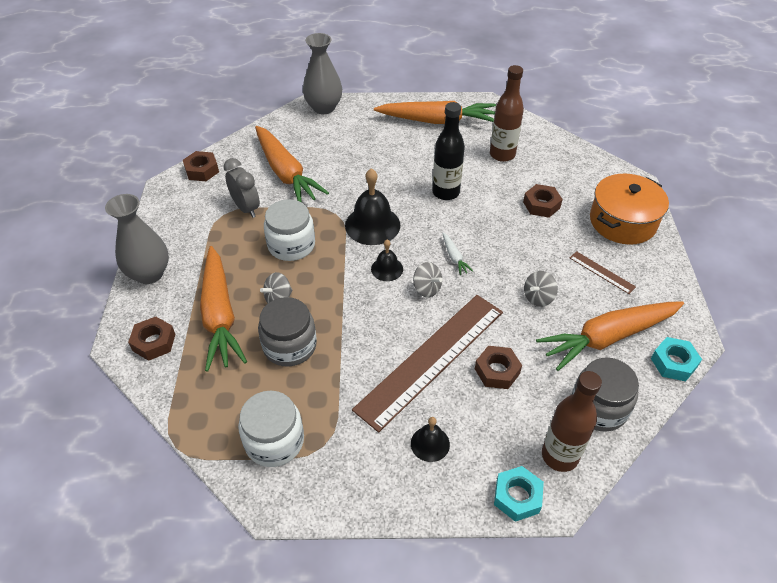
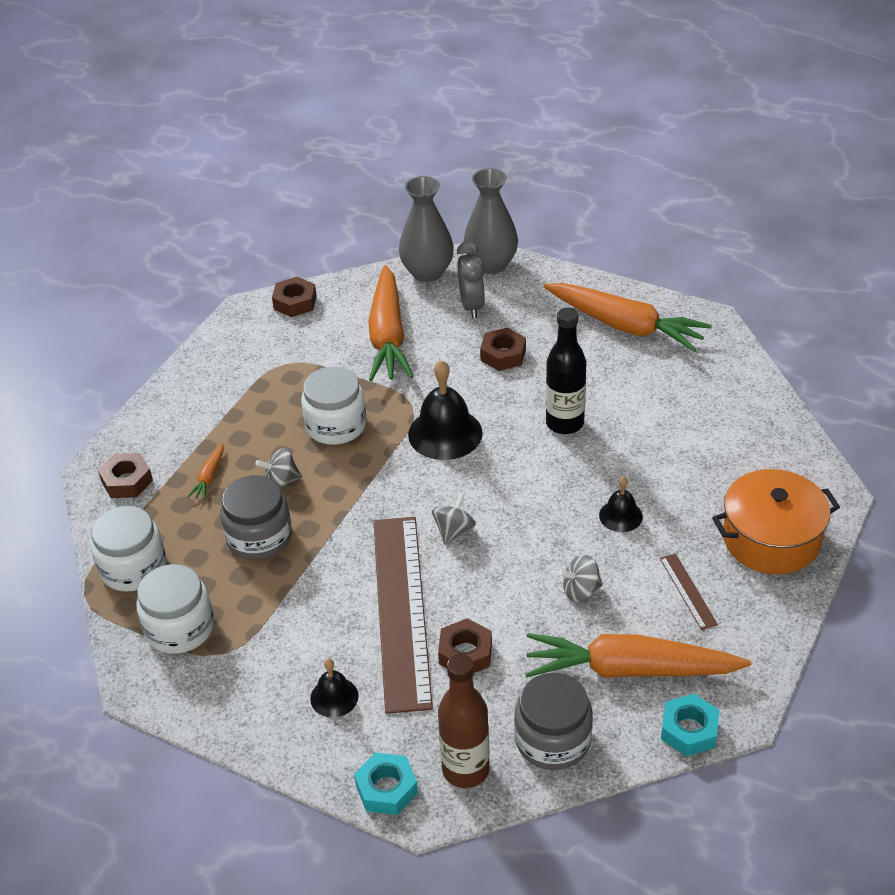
camera: 30 degrees right, 5 degrees down
(149, 274) = (166, 405): grey vase -> grey vase (427, 272)
(204, 408) = (133, 568): none -> white jar
(220, 315) = (209, 477): orange carrot -> orange carrot, size x0.40
(246, 208) = (314, 364): grey clock -> grey clock (471, 306)
(387, 269) = (424, 491): black bell -> black bell (620, 516)
(426, 289) = (454, 531): grey spinning top -> grey spinning top turned 135 degrees counterclockwise
(431, 359) = (400, 610): brown ruler -> brown ruler turned 75 degrees counterclockwise
(454, 257) = (514, 506): white carrot -> none
(502, 154) = (677, 398): brown bottle -> none
(541, 205) = (677, 480): brown nut -> brown nut (503, 355)

